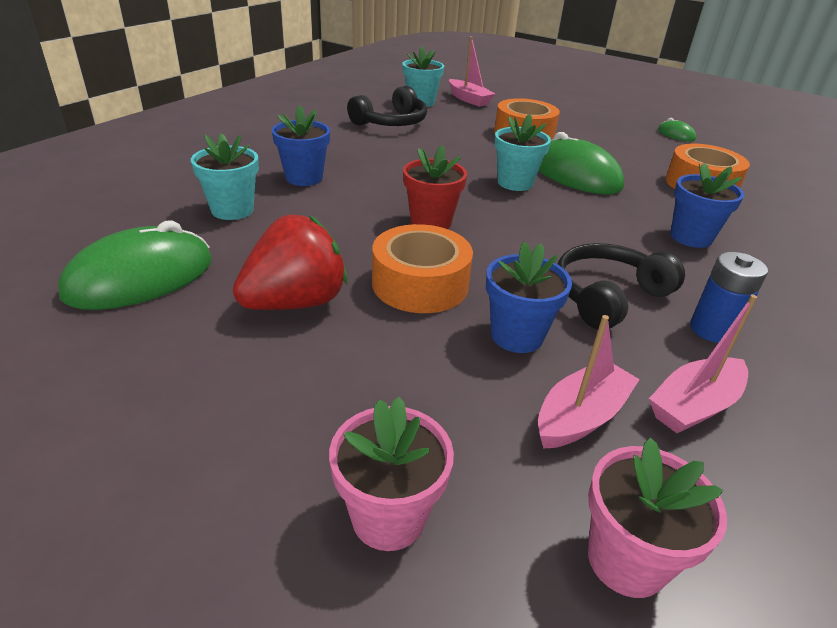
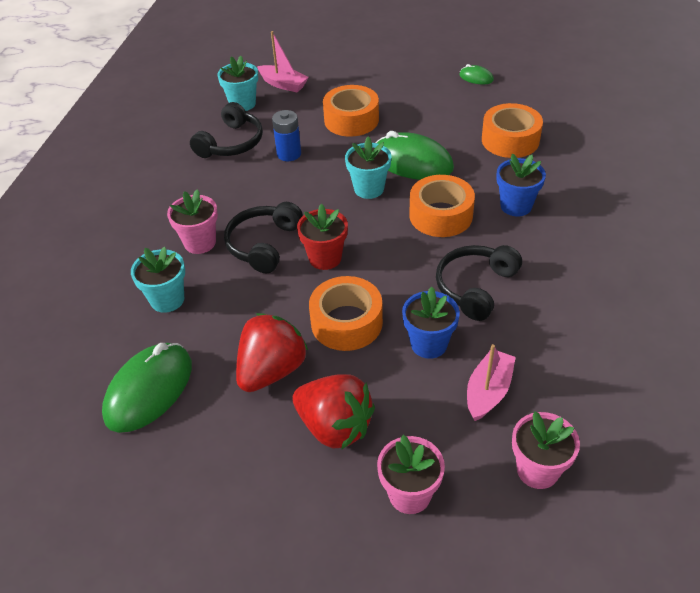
camera: 15 degrees left, 10 degrees up
(304, 178) = (200, 243): blue flower pot -> pink flower pot
(332, 387) = (334, 427): none -> red strawberry
(369, 195) = (263, 244): none -> black headphones
(590, 222) = (440, 215): none -> orange tape
(694, 405) = (550, 359): pink boat -> none
(712, 330) = (548, 293): blue battery -> blue battery (289, 154)

